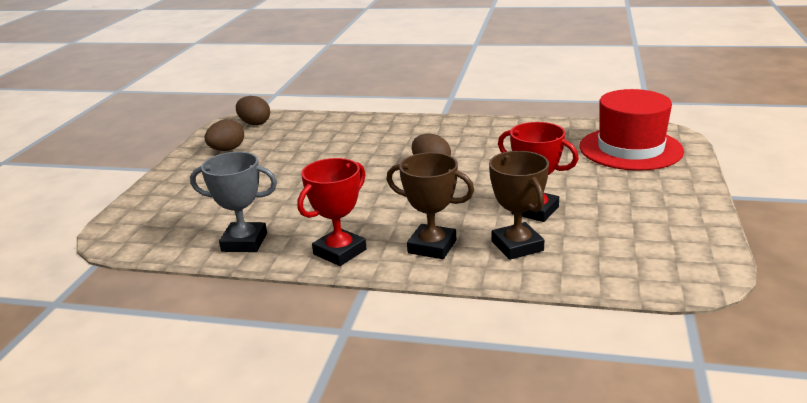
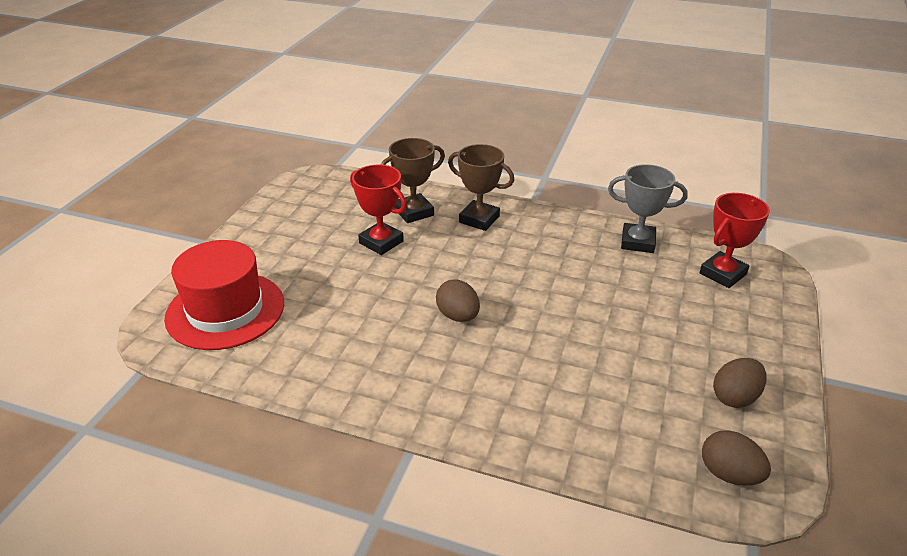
camera: 175 degrees left, 10 degrees up
(339, 252) = (553, 223): red trophy -> red trophy (723, 274)
(517, 246) = (414, 212): brown trophy -> brown trophy turned 75 degrees clockwise

